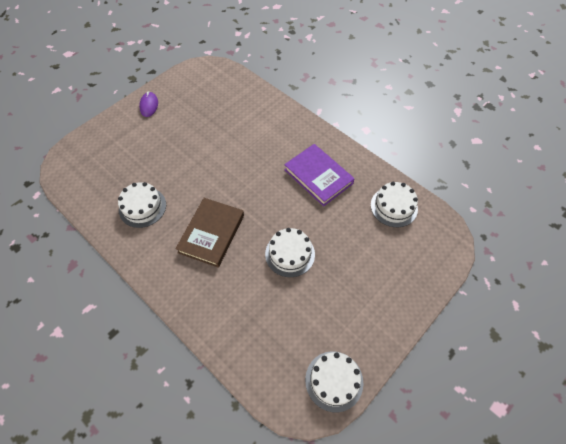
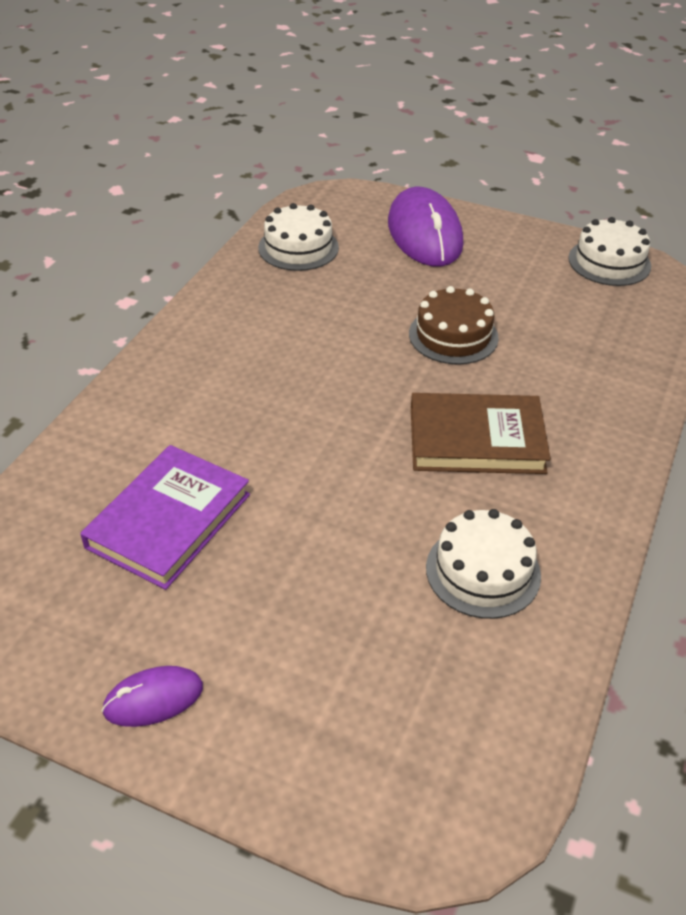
camera: 110 degrees left, 15 degrees down
(290, 254) = (453, 335): white cake -> brown cake
(318, 176) = (273, 334): purple book -> purple book (169, 521)
(394, 277) = (424, 233): none -> purple mouse

